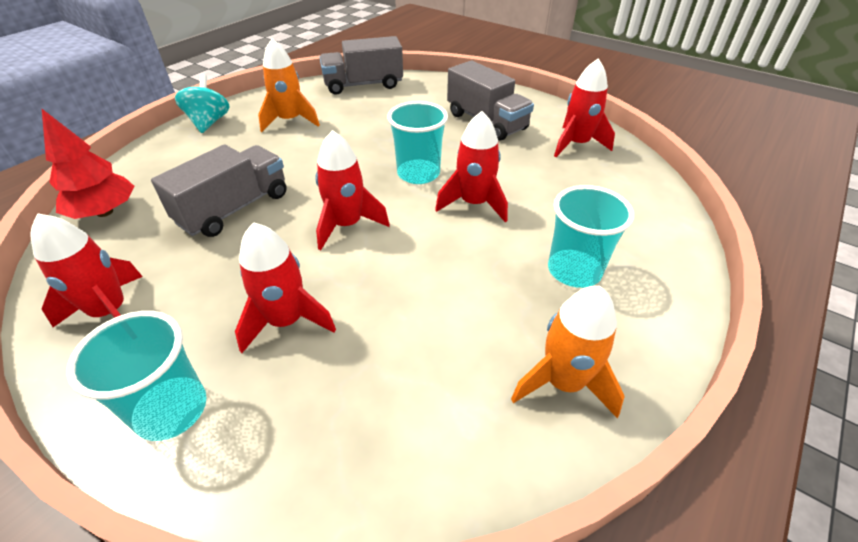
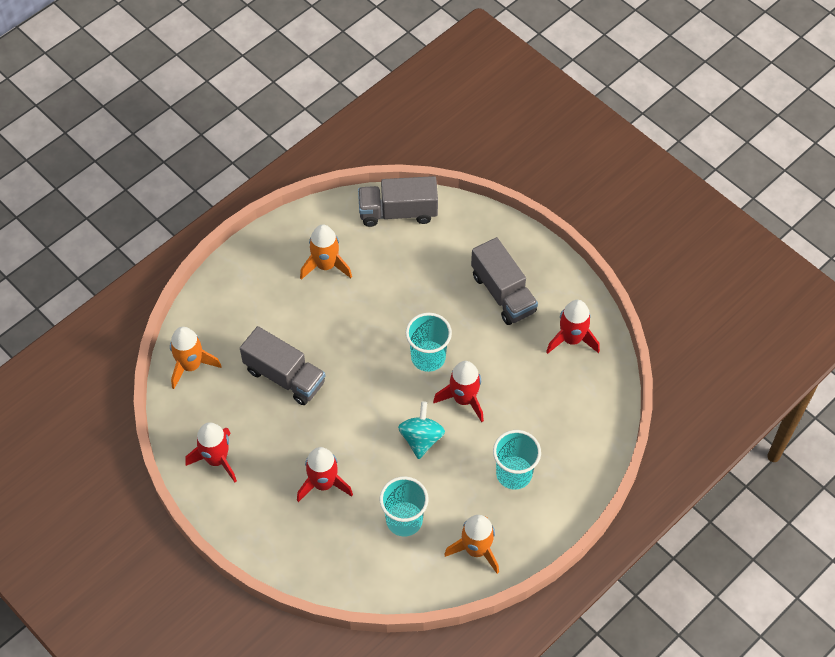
camera: 10 degrees right, 15 degrees up
(105, 212) = (191, 365): red tree -> orange rocket
(171, 410) = (263, 530): turquoise cup -> turquoise cup (404, 520)
(209, 122) = (254, 257): turquoise spinning top -> turquoise spinning top (421, 439)
(234, 208) = (284, 376): grey truck -> grey truck turned 75 degrees clockwise
(347, 225) = (366, 407): red rocket -> none

